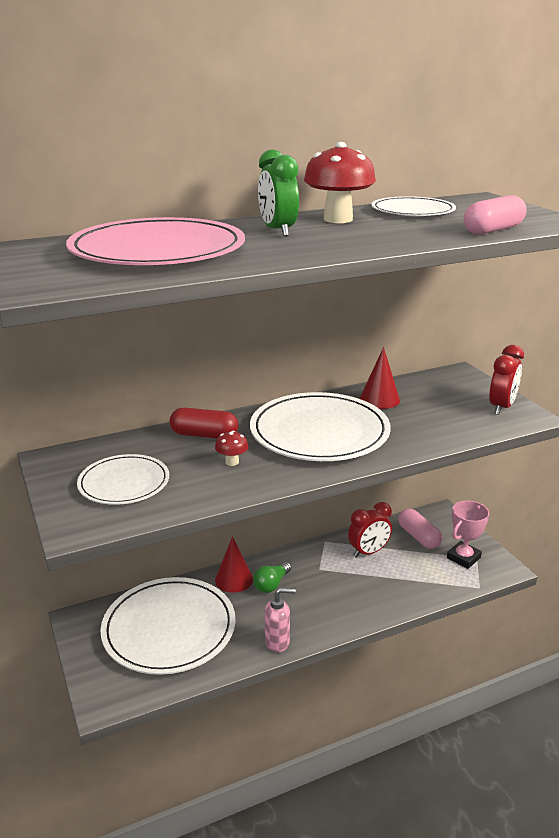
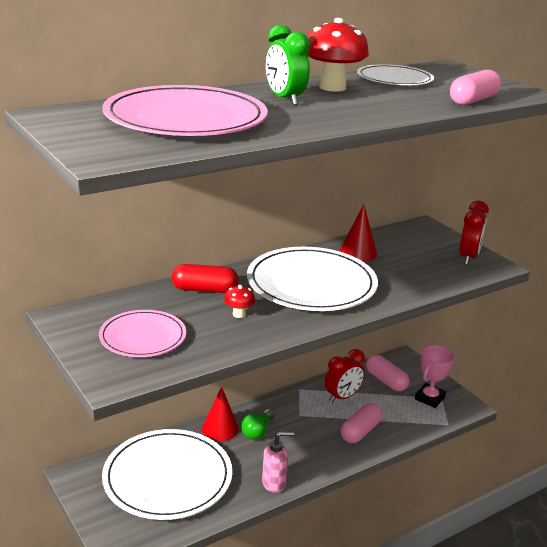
camera: 10 degrees left, 0 degrees up
(124, 483) = (143, 337): white plate -> pink plate
(381, 590) = (360, 431): none -> pink capsule

